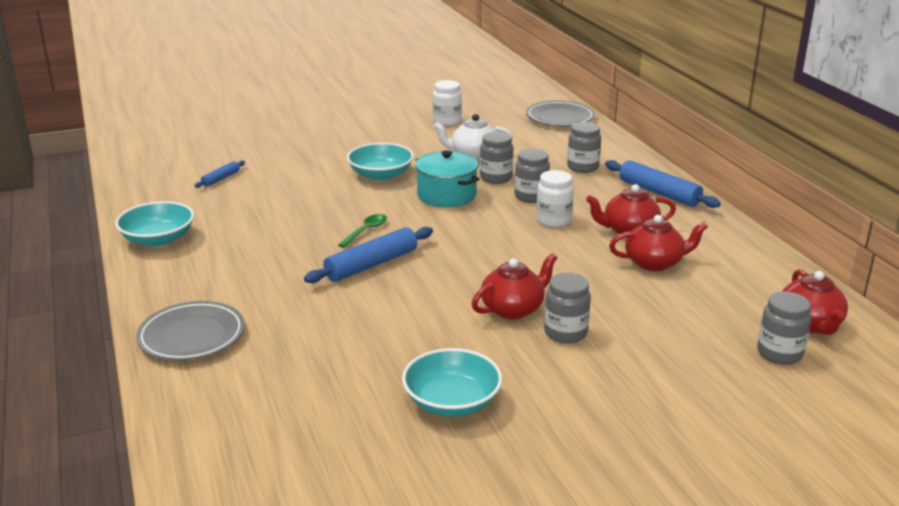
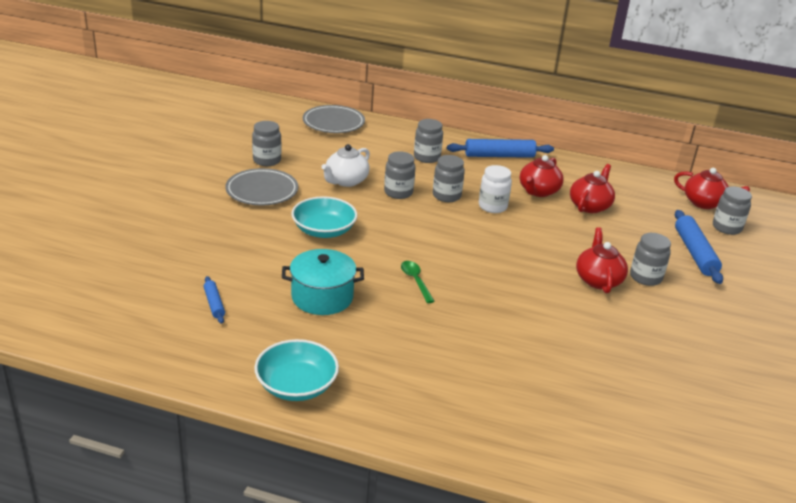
camera: 55 degrees left, 5 degrees up
(192, 336) = (500, 434): grey plate -> grey plate (262, 191)
(371, 264) = (474, 303): blue rolling pin -> blue rolling pin (694, 253)
(446, 195) = (400, 223): turquoise pot -> turquoise pot (322, 297)
(447, 121) = (267, 160): white jar -> grey jar
(452, 402) = (693, 357): turquoise bowl -> none

